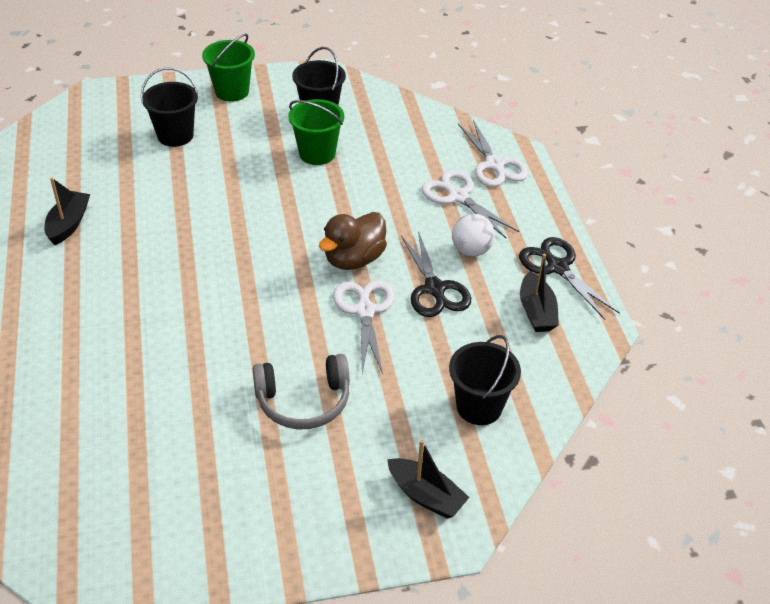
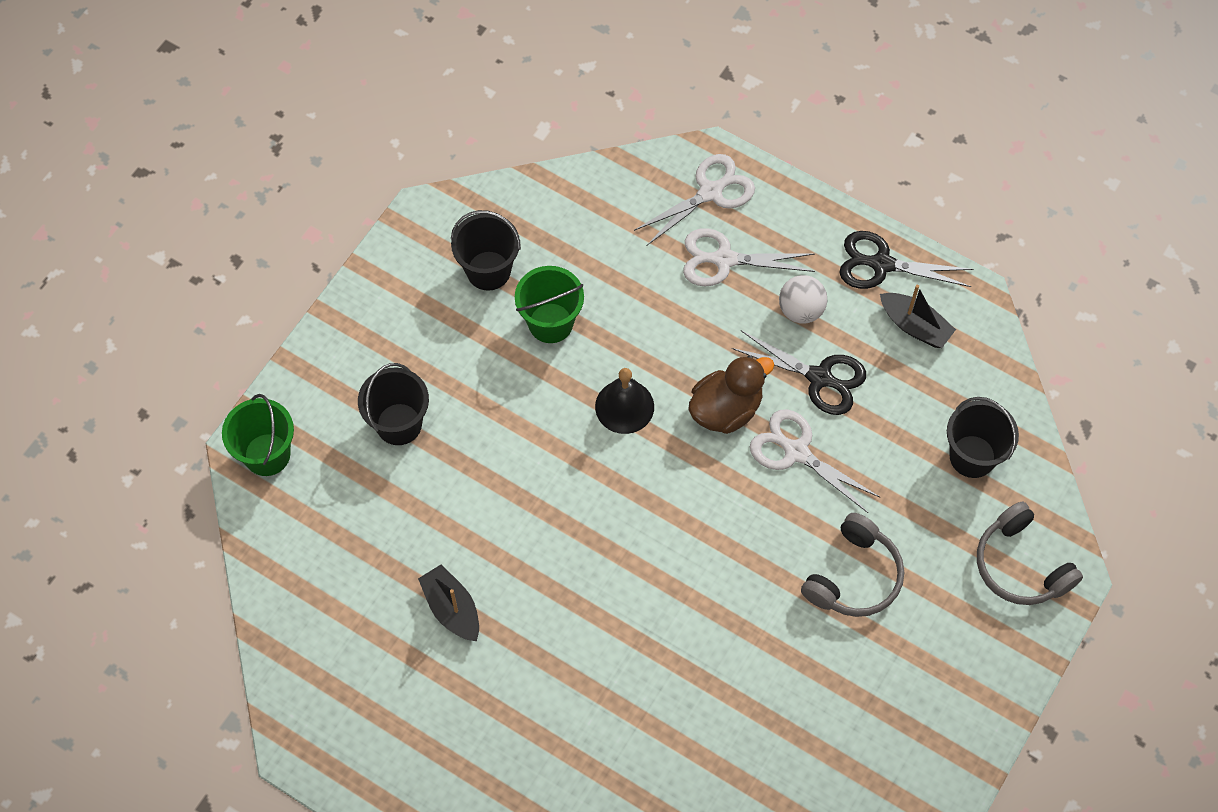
camera: 45 degrees left, 20 degrees up
(232, 91) = (373, 320): green bucket -> green bucket (267, 454)
(299, 214) = (624, 406): none -> black bell
(354, 259) = (726, 409): brown duck -> brown duck turned 120 degrees counterclockwise
(426, 495) = (1021, 565): black boat -> grey headphones
(494, 165) = (710, 192): white scissors -> white scissors turned 60 degrees counterclockwise

